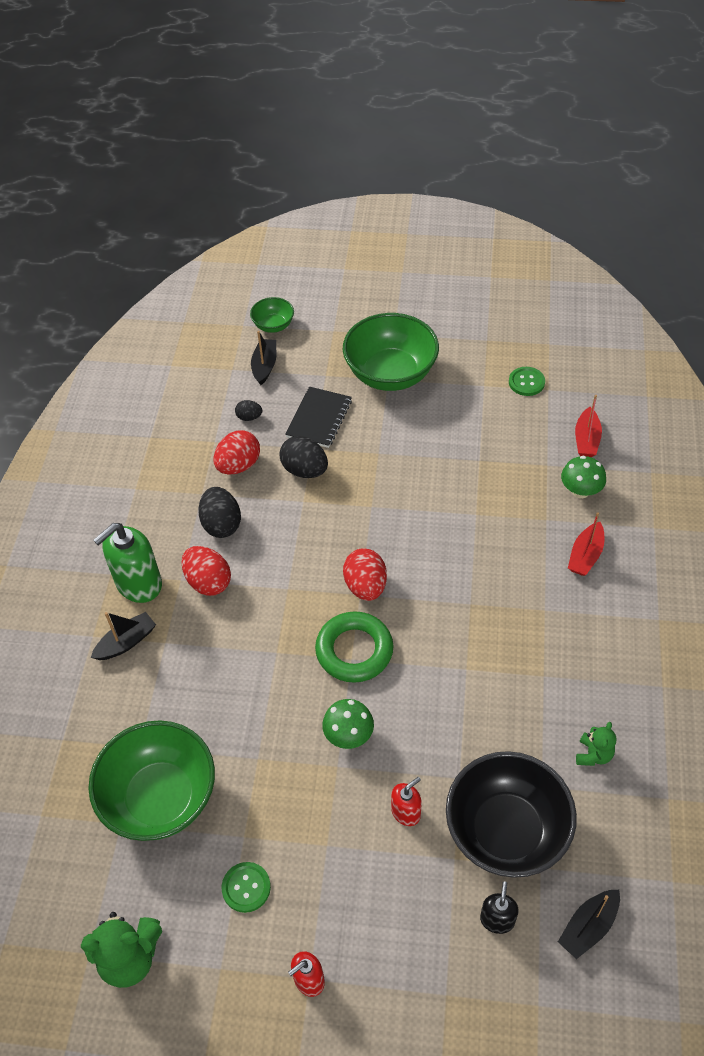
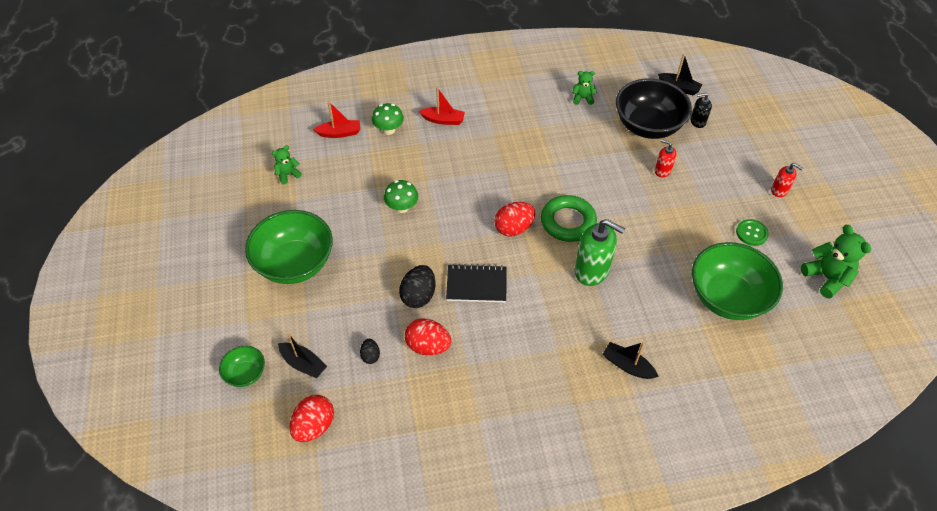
camera: 110 degrees left, 0 degrees up
(138, 584) = (573, 378): green soap dispenser -> green soap dispenser (592, 270)
(208, 582) = (551, 328): red egg -> red egg (314, 426)
(221, 524) = (493, 338): black egg -> none
(264, 366) = (303, 364): black boat -> black boat turned 135 degrees counterclockwise
(319, 419) = (359, 301): black notebook -> black notebook (476, 285)
(349, 735) = (629, 209): green mushroom -> green mushroom (402, 207)
(526, 382) = (288, 174): green button -> green teddy bear

